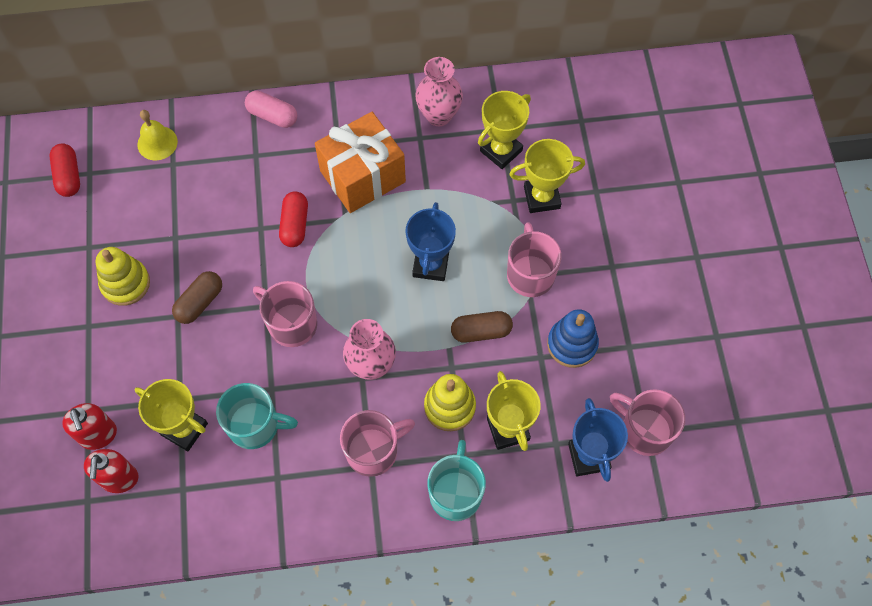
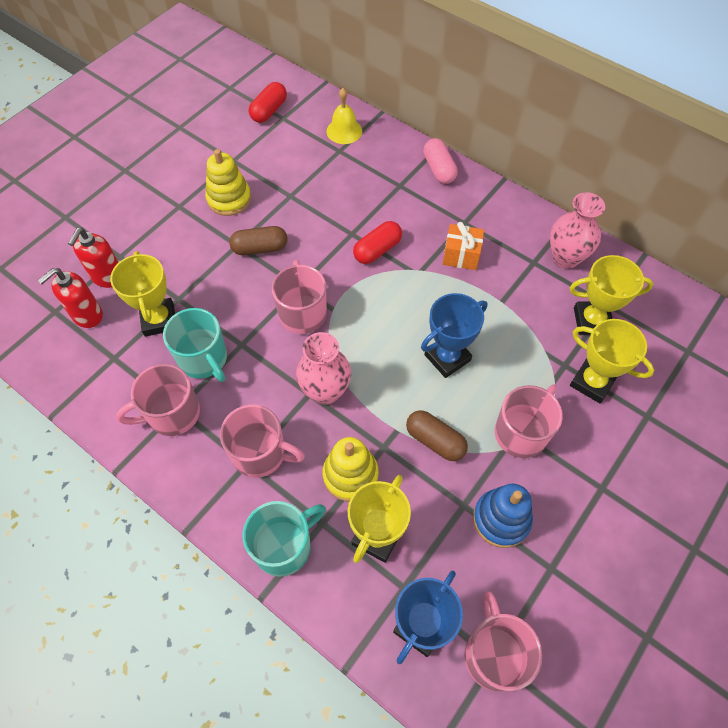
camera: 45 degrees right, 5 degrees down
(277, 485) = (172, 413): none -> pink mug
(362, 176) = (461, 255): orange gift -> orange gift, size x0.52

